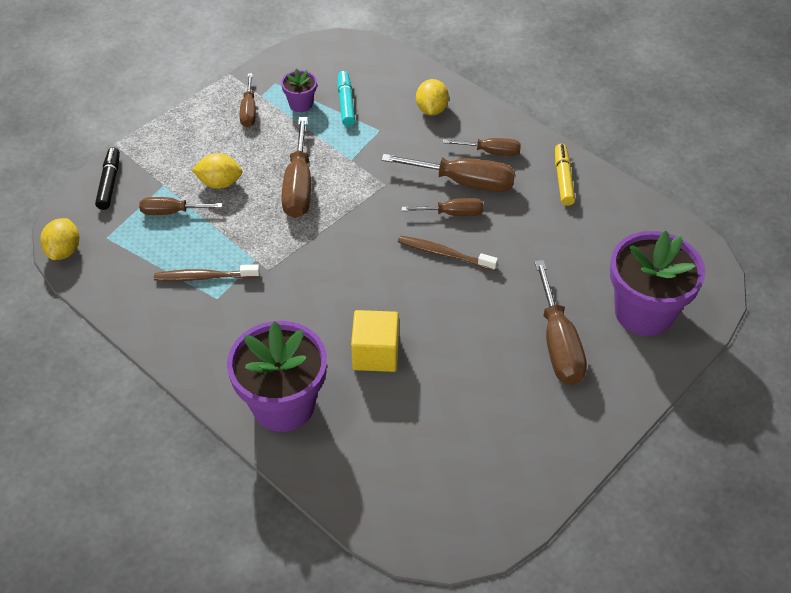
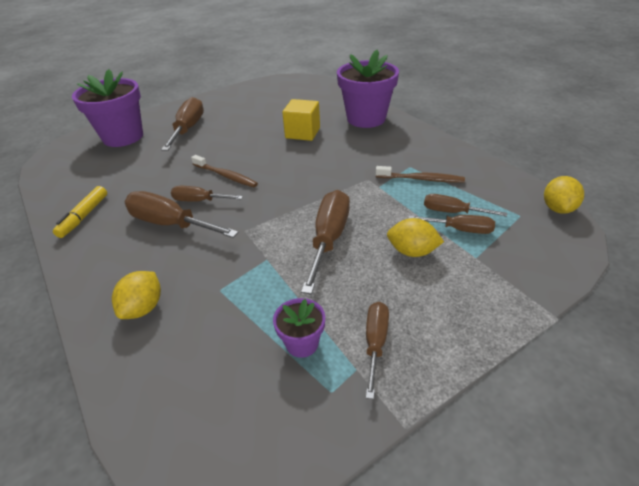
camera: 165 degrees left, 10 degrees down
(109, 183) = (540, 267): black marker -> none
(346, 103) = (241, 335): turquoise marker -> none
(491, 152) = (122, 248): brown screwdriver -> brown screwdriver (452, 212)

